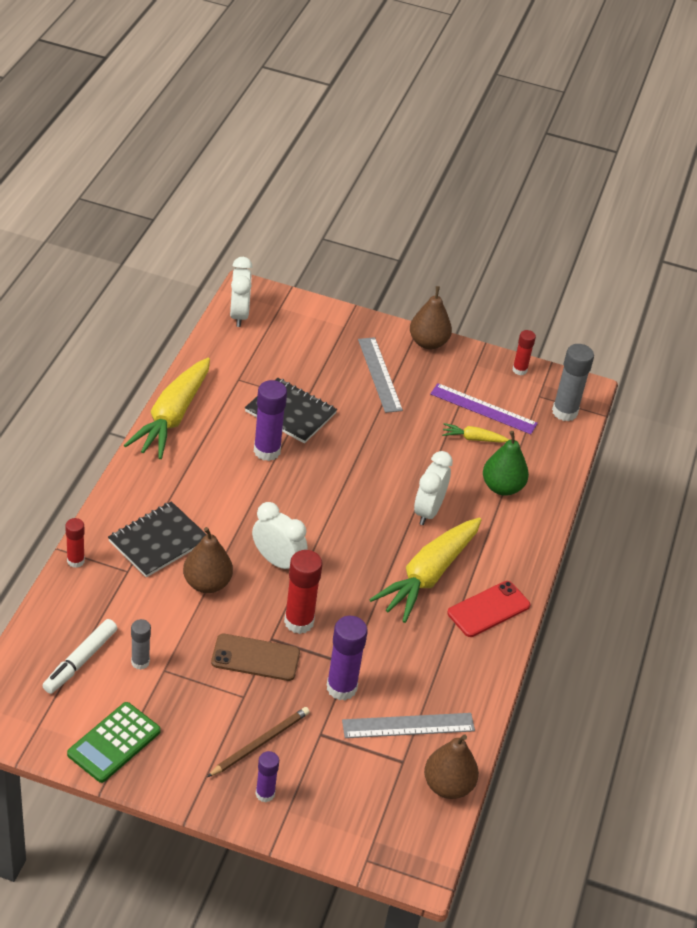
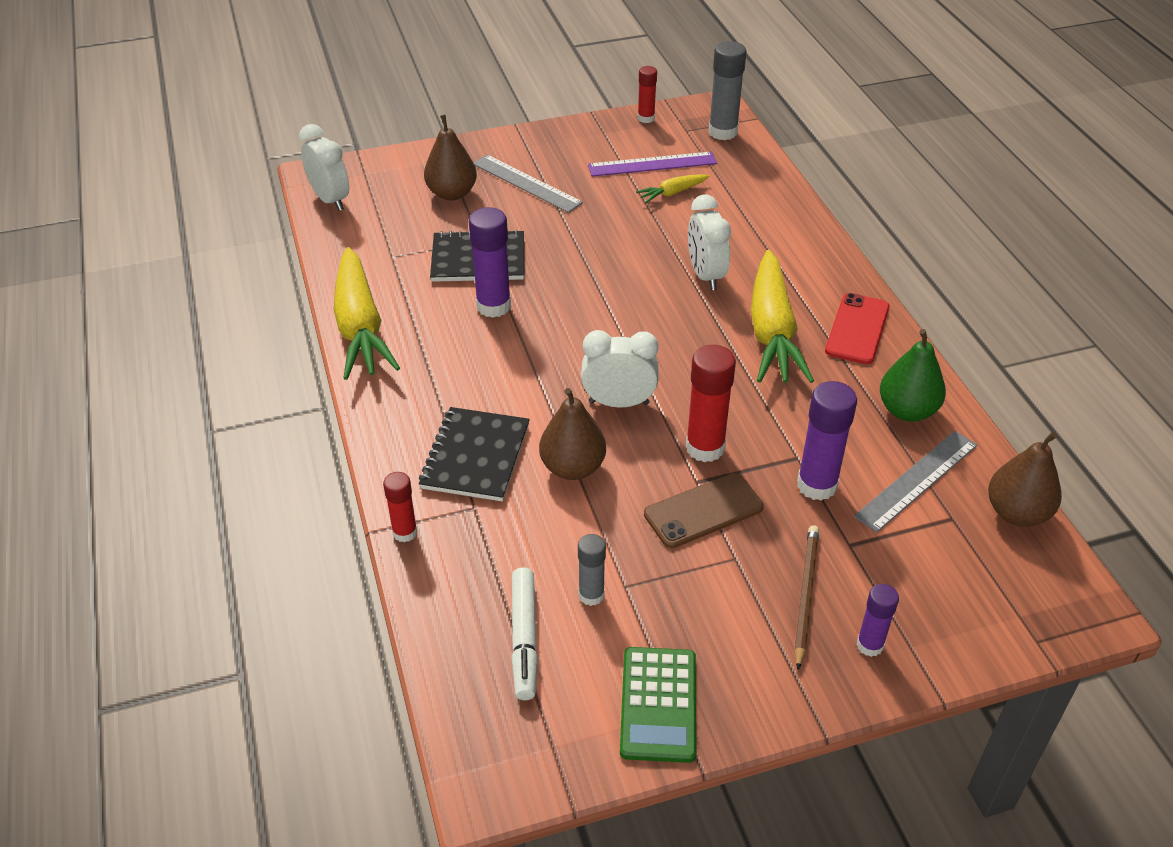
camera: 30 degrees left, 0 degrees up
(428, 343) = (540, 136): brown pear -> brown pear (452, 193)
(502, 487) = (744, 219): green pear -> green pear (907, 410)

